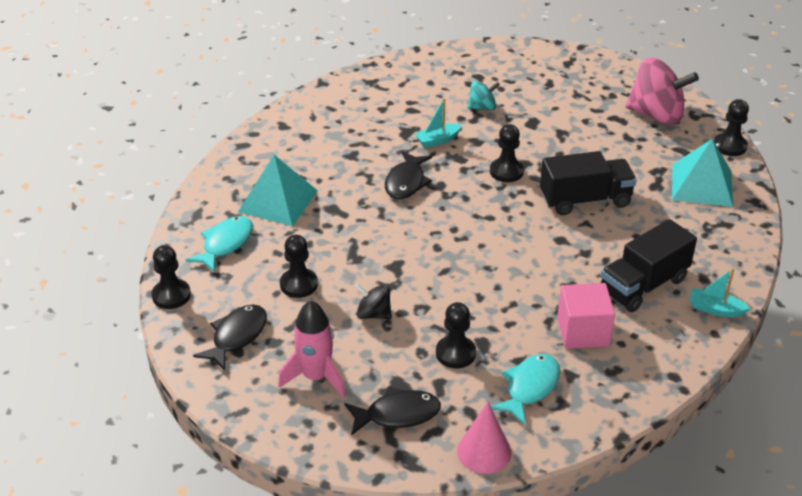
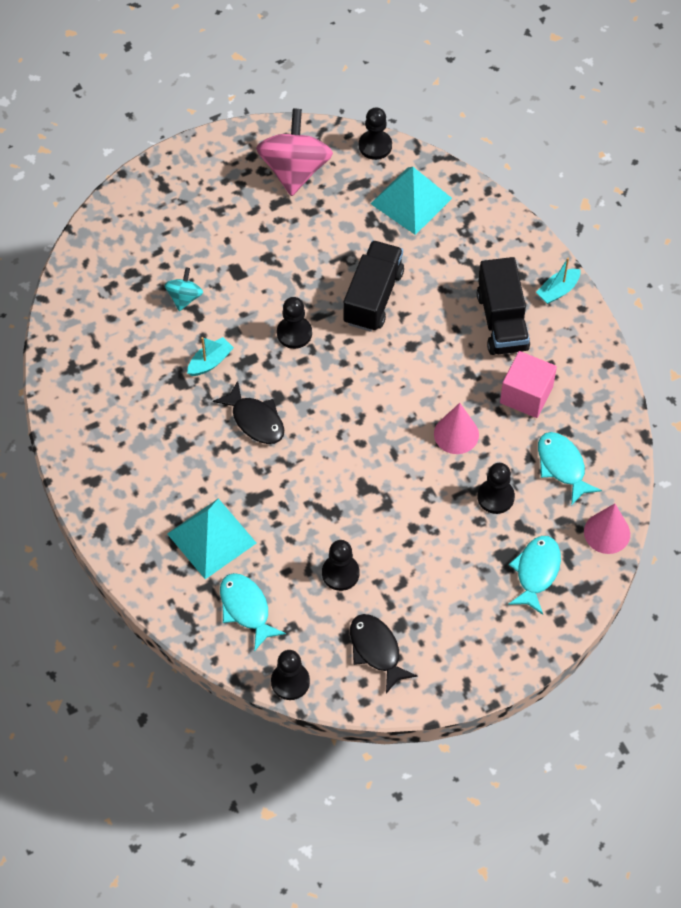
camera: 60 degrees left, 20 degrees up
(316, 377) = (460, 611): pink rocket -> none
(374, 314) = (413, 533): black spinning top -> none
(397, 414) = (536, 572): black fish -> turquoise fish
(438, 140) = (210, 362): turquoise boat -> turquoise boat turned 135 degrees counterclockwise
(498, 301) = (456, 434): none -> pink cone
(656, 115) = (295, 170): pink spinning top -> pink spinning top turned 45 degrees counterclockwise

